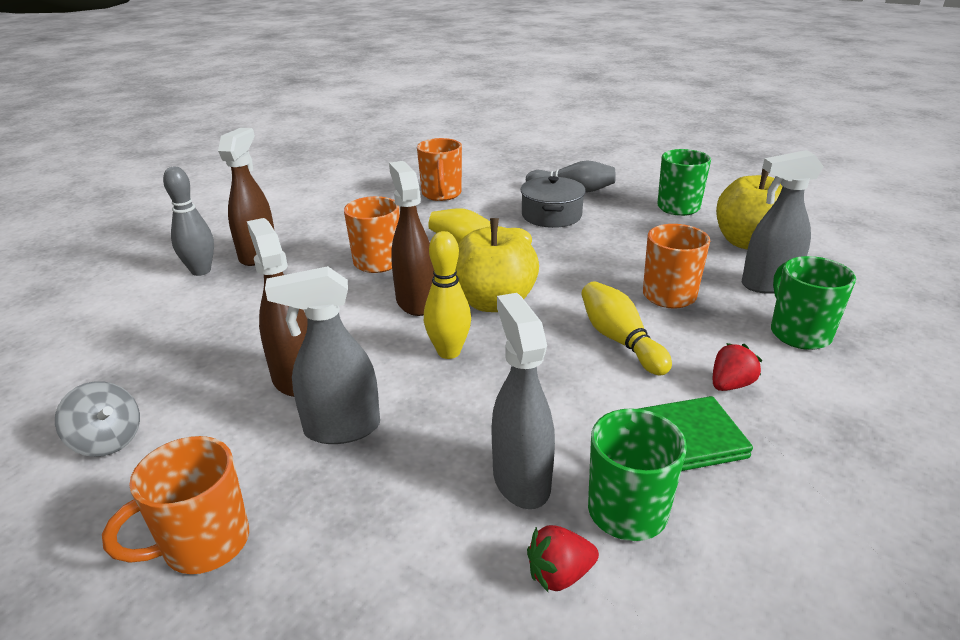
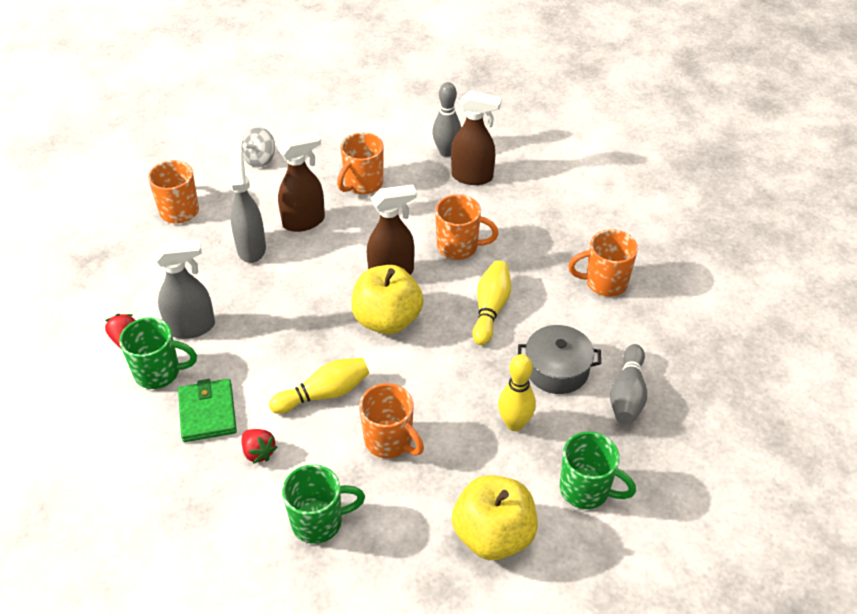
camera: 90 degrees right, 15 degrees up
(232, 330) = (362, 184): none -> orange mug
(449, 352) = (322, 294): yellow bowling pin -> yellow bowling pin (514, 423)
(768, 285) = (402, 525): grey spray bottle -> none

